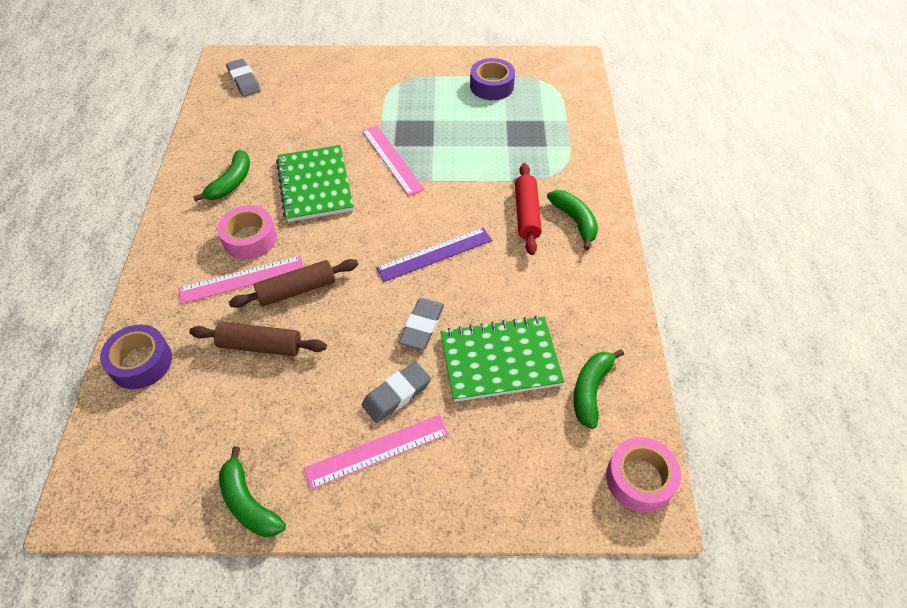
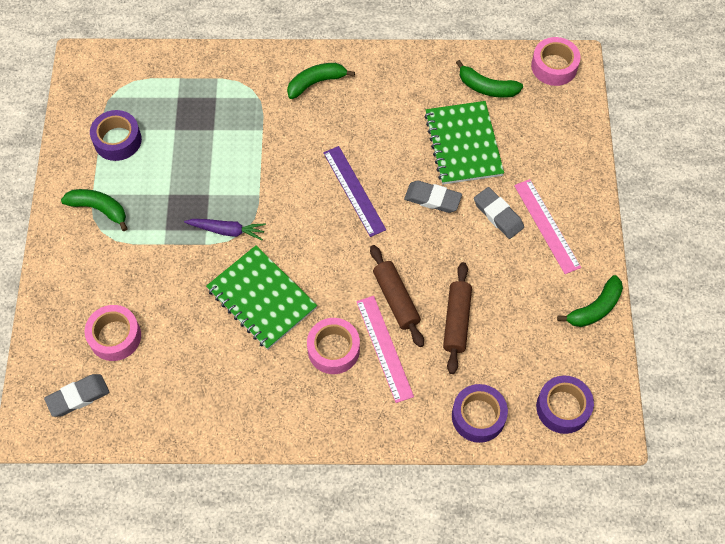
camera: 90 degrees left, 10 degrees up
(124, 452) = (563, 408): none -> purple tape
(231, 183) = (254, 380): green banana -> green banana (99, 209)
(294, 97) = (115, 336): none -> pink tape
(315, 185) = (261, 298): green notebook -> green notebook turned 60 degrees clockwise
(392, 159) = (227, 231): pink ruler -> purple carrot
(526, 214) = (307, 118): red rolling pin -> none

